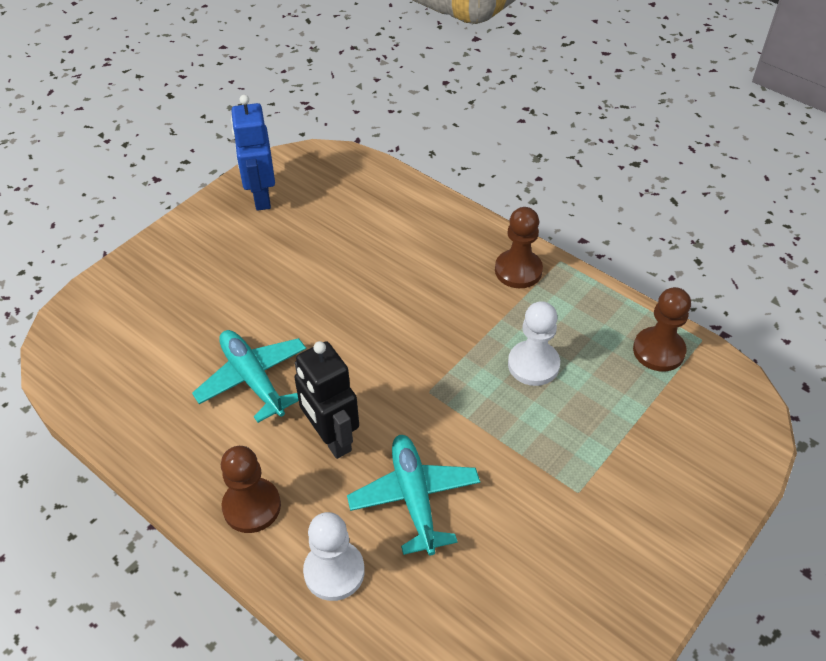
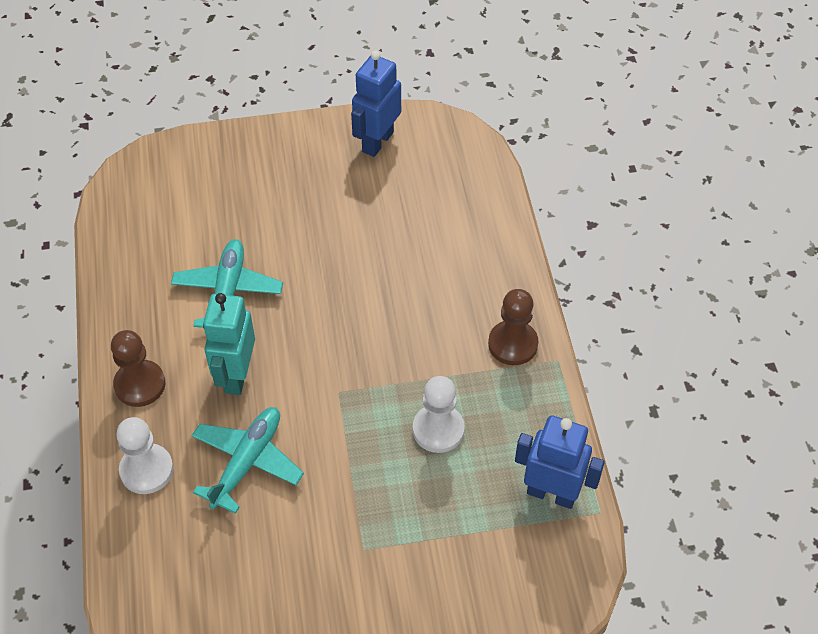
camera: 40 degrees right, 5 degrees up
(331, 438) = (236, 376): black robot -> turquoise robot
(658, 351) = (551, 494): brown pawn -> blue robot

